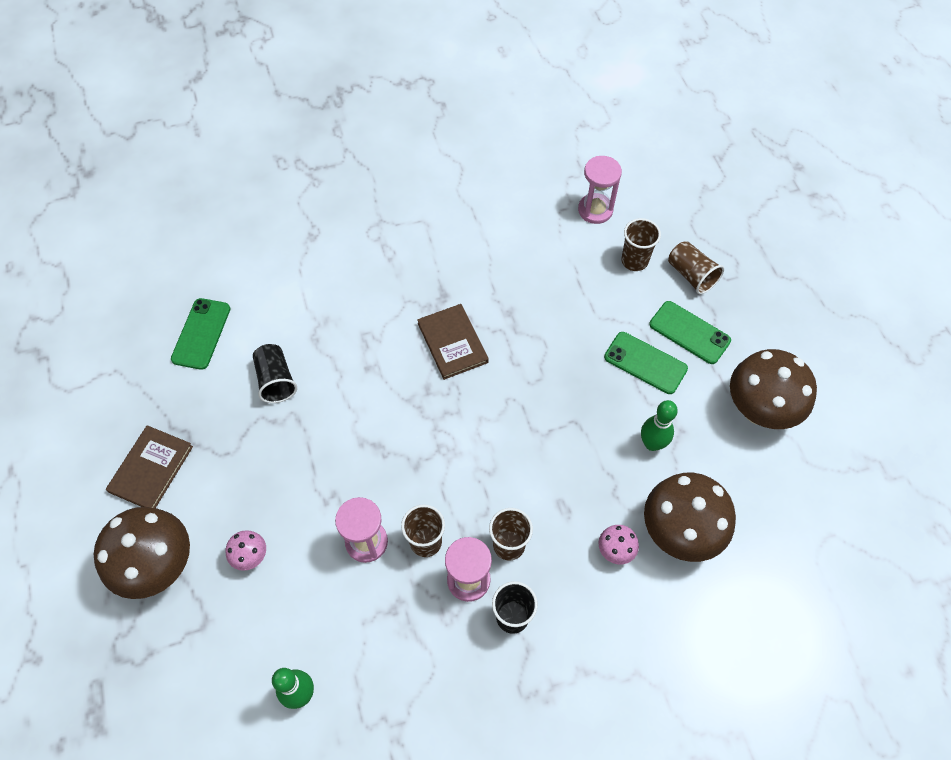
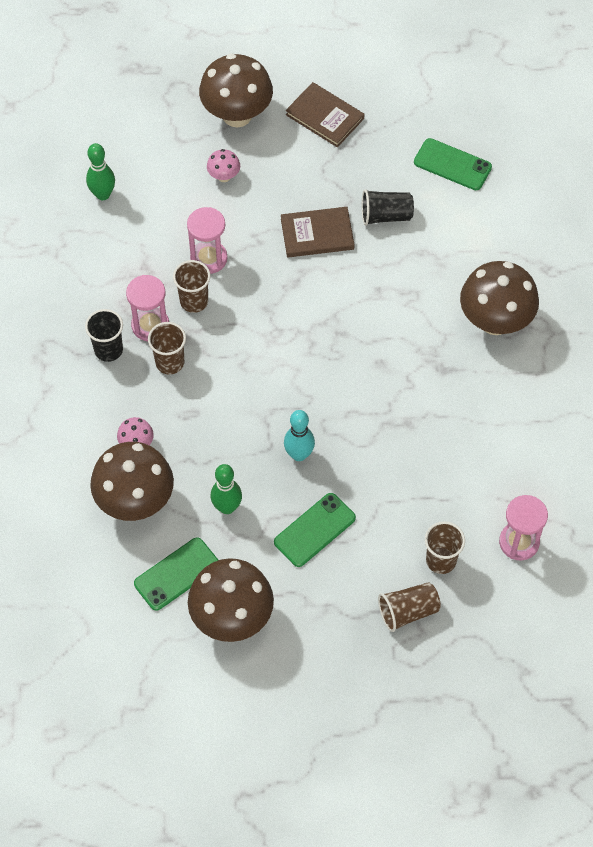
camera: 105 degrees right, 0 degrees up
(380, 265) = (495, 321): none -> brown mushroom
(452, 343) = (386, 365): brown book -> brown book (317, 234)
(573, 394) = (299, 454): none -> turquoise bowling pin
(689, 332) = (338, 584): green phone -> green phone (177, 574)

